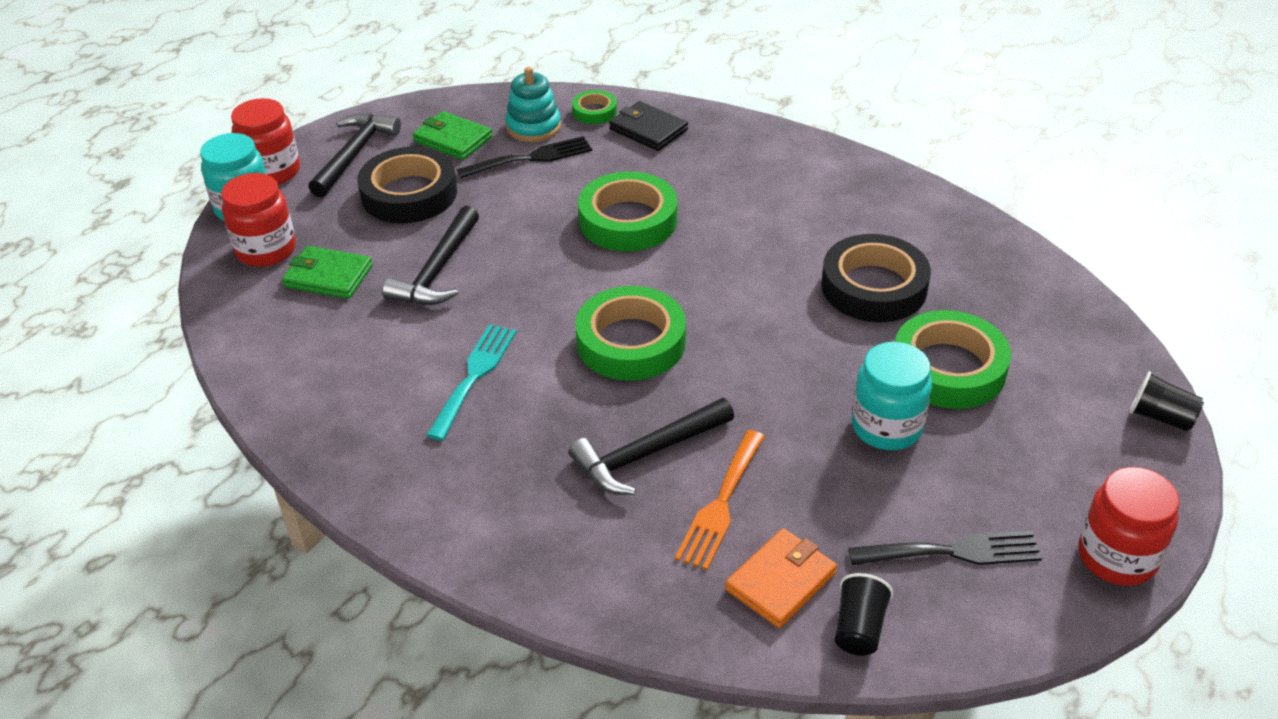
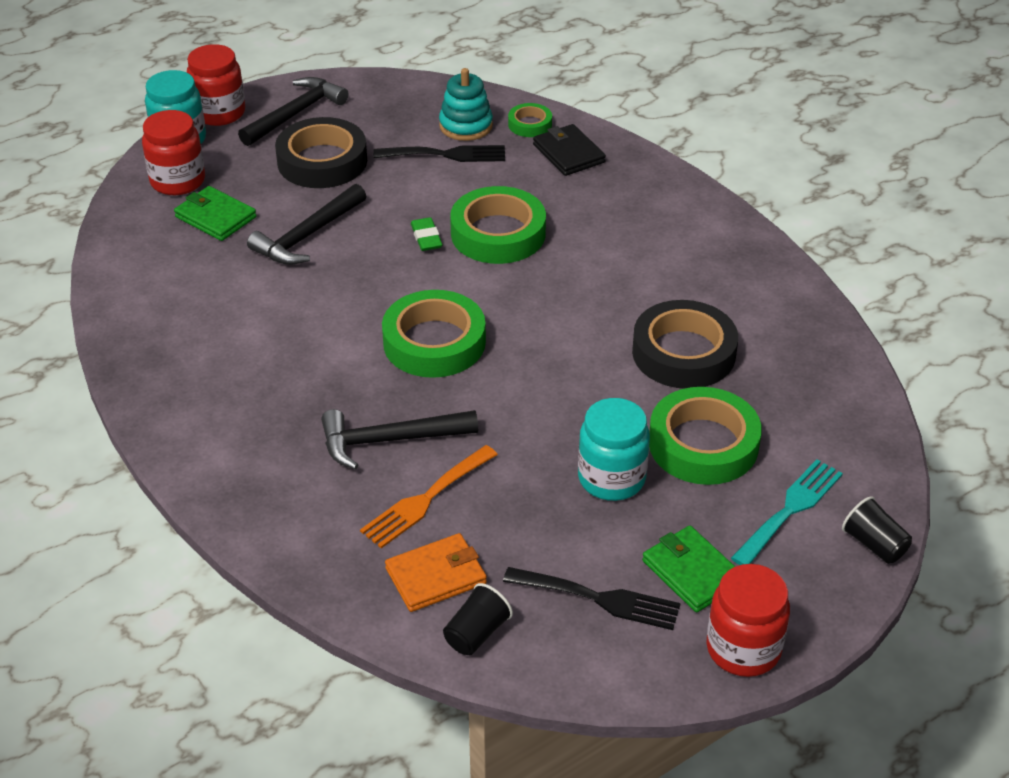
camera: 20 degrees right, 0 degrees up
(453, 139) = (388, 120): green wallet -> green wallet (692, 572)
(474, 376) = (286, 334): turquoise fork -> turquoise fork (790, 509)
(560, 242) = (426, 238): none -> green eraser

